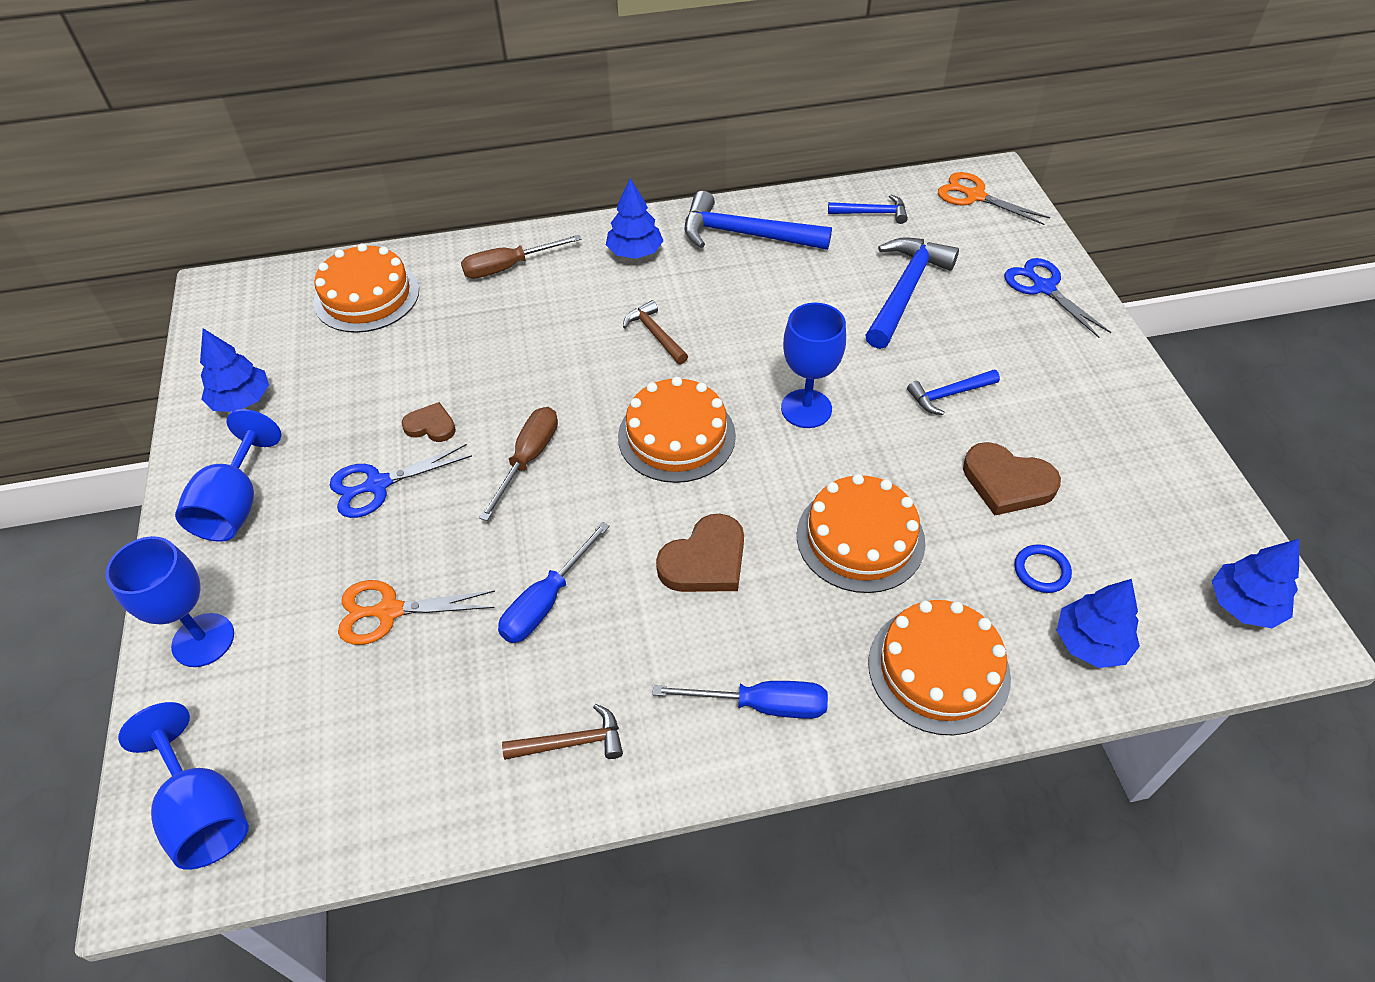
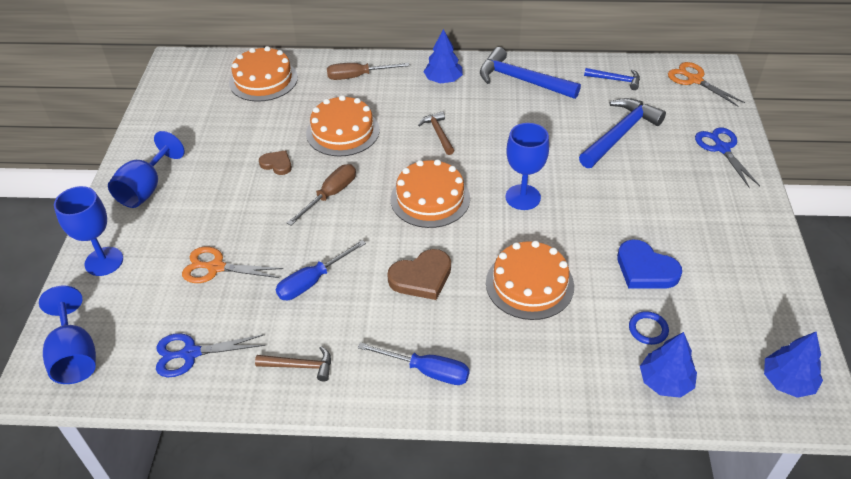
camera: 15 degrees right, 5 degrees down
(241, 400) = (169, 129): blue tree -> none
(377, 485) = (233, 193): blue scissors -> blue scissors (190, 353)
(938, 669) = (552, 375): orange cake -> orange cake (342, 131)
(948, 395) = (625, 206): blue hammer -> none
(1007, 482) = (645, 269): brown heart -> blue heart

